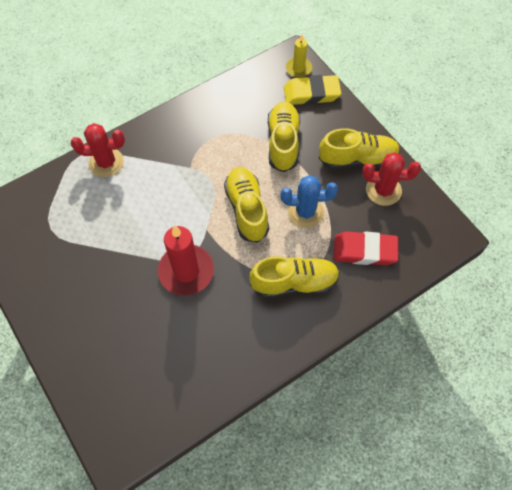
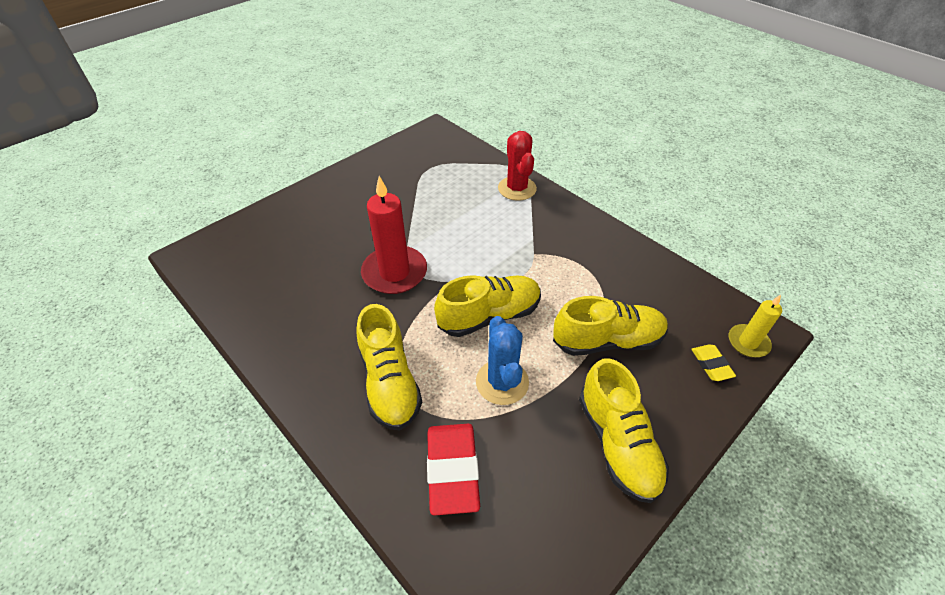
camera: 80 degrees right, 15 degrees down
(311, 93) = (711, 364): yellow eraser -> yellow eraser, size x0.53
(383, 190) = (571, 490): red cactus -> none

